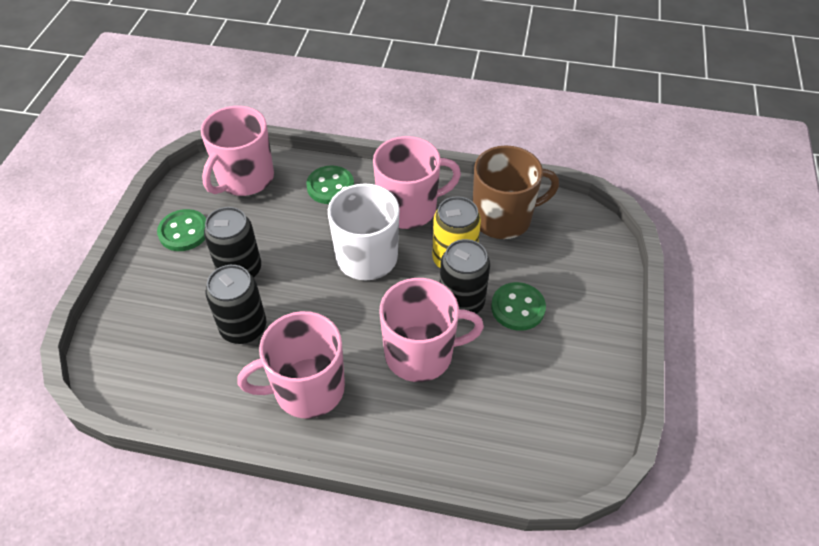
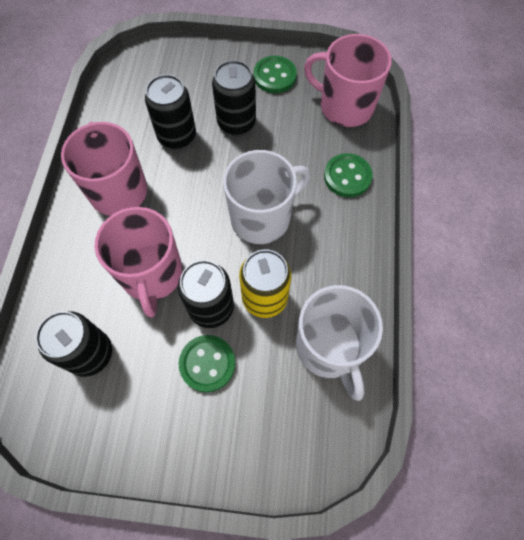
camera: 85 degrees right, 15 degrees up
(409, 208) = (329, 250): pink mug -> none
(503, 218) = (329, 347): brown mug -> white mug
(507, 410) = (90, 354): none -> black can

